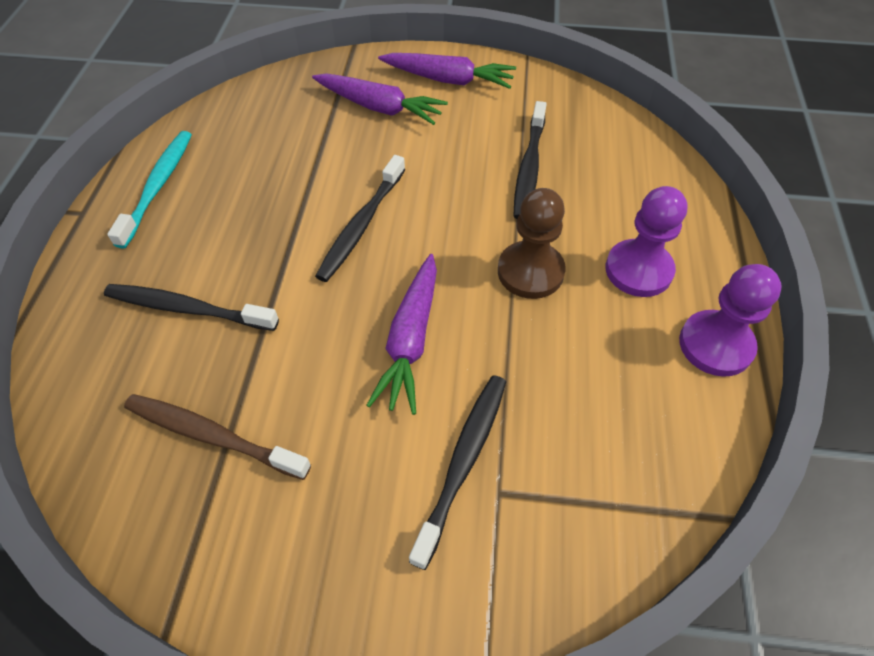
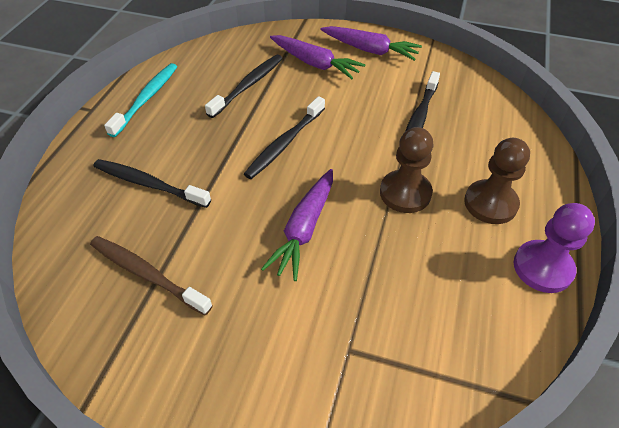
camera: 10 degrees right, 5 degrees down
(463, 462) = (326, 323): black toothbrush -> black toothbrush (248, 85)
(638, 270) = (490, 203): purple pawn -> brown pawn

